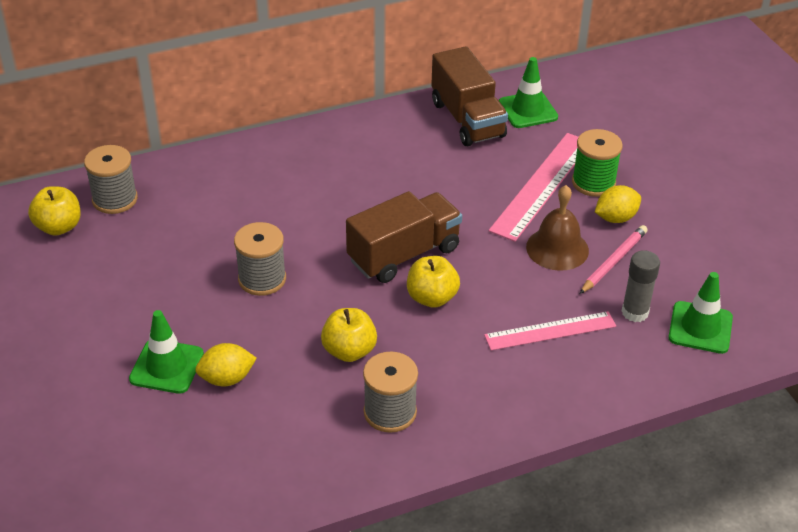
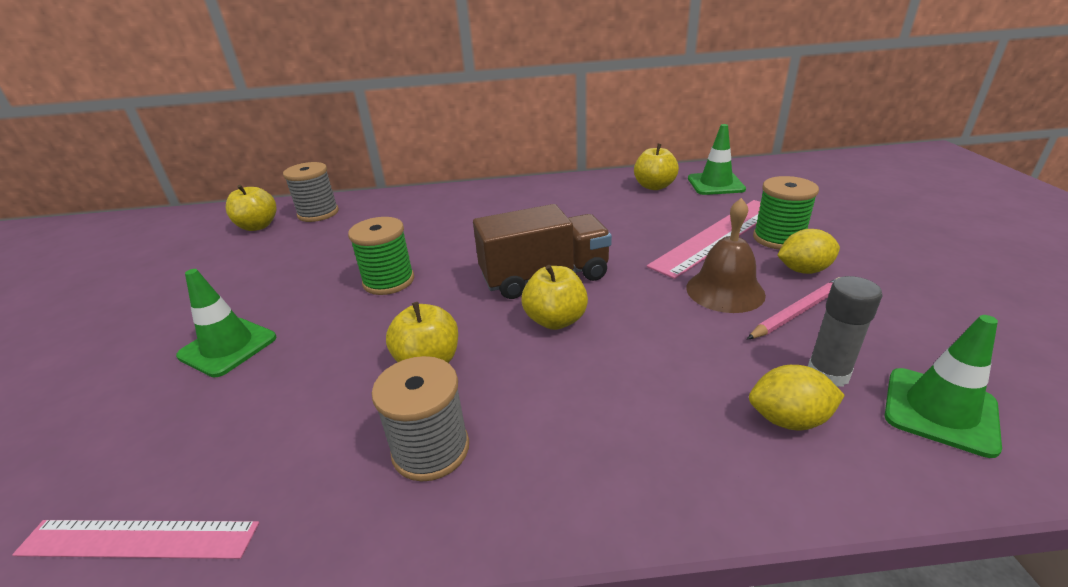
camera: 20 degrees right, 10 degrees down
(227, 378) = (274, 370): yellow lemon -> yellow lemon (788, 419)
(262, 279) = (389, 281): grey spool -> green spool
(467, 119) = (654, 186): brown truck -> yellow apple
(550, 331) = (697, 379): pink ruler -> pink ruler (138, 540)

